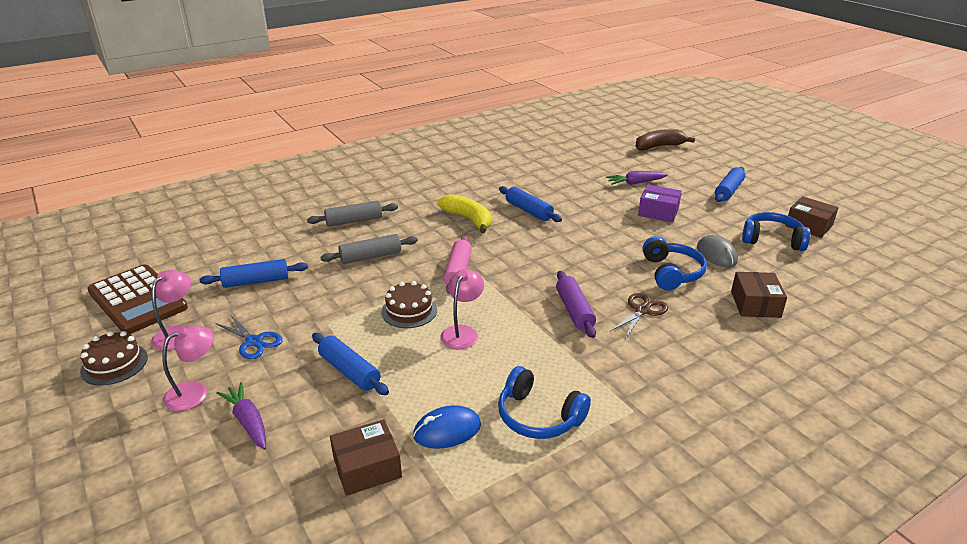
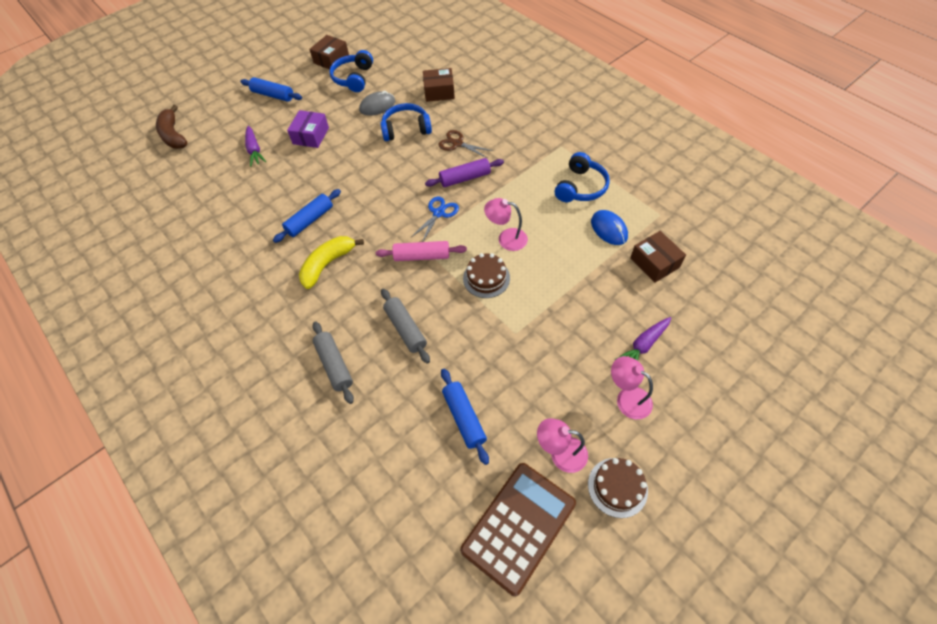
camera: 95 degrees left, 25 degrees up
(254, 341) = (555, 380): blue scissors -> blue scissors (438, 213)
(349, 371) = (570, 298): blue rolling pin -> none

